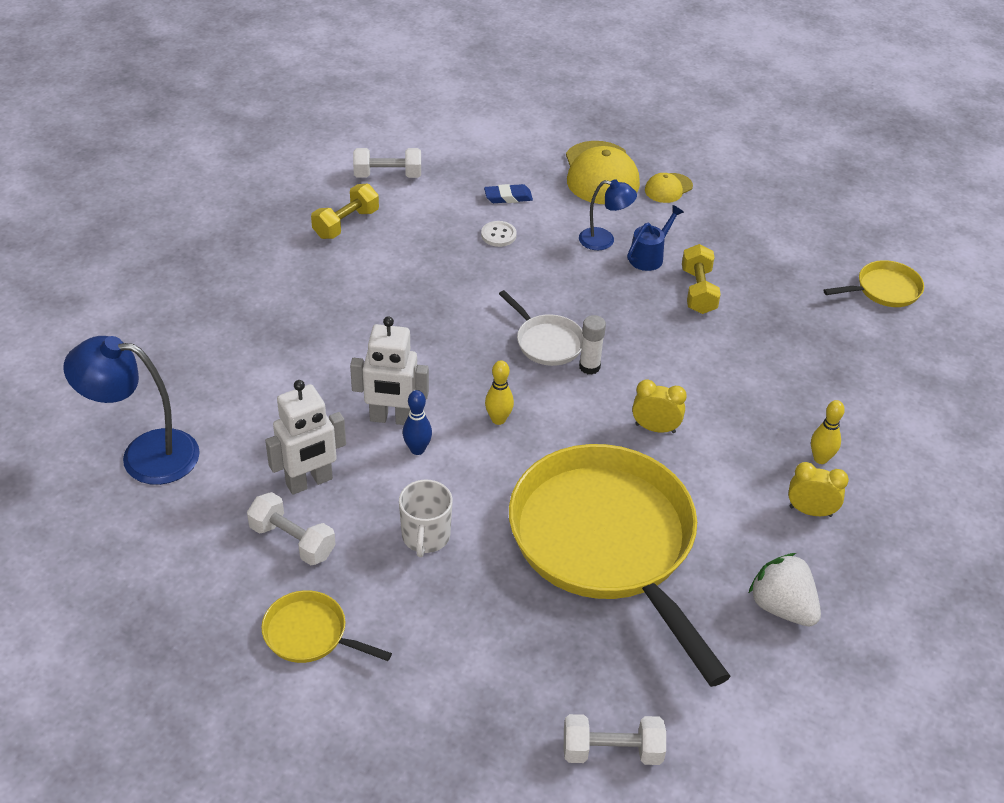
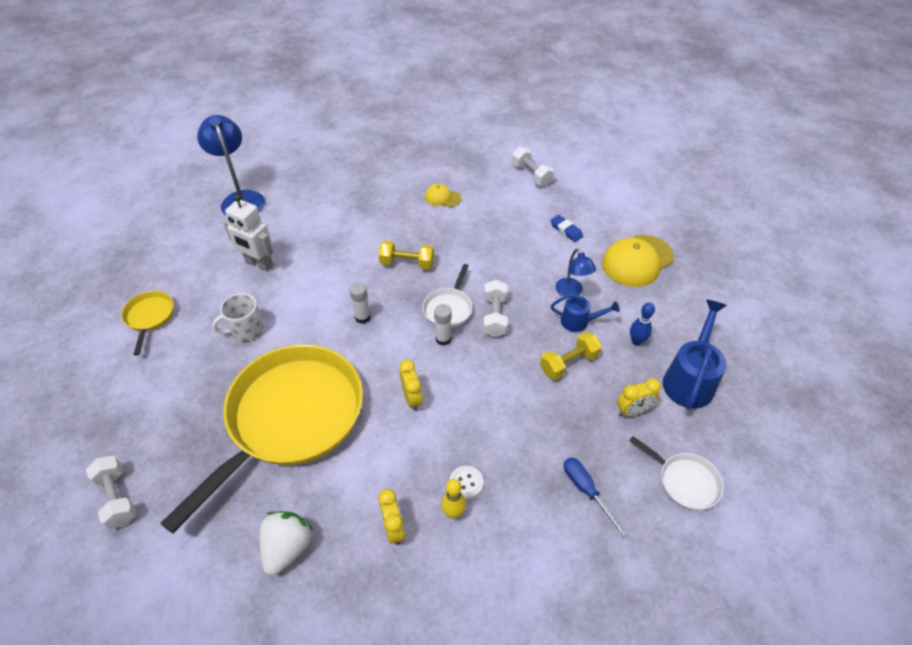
camera: 60 degrees right, 5 degrees up
(292, 541) = (212, 278): white dumbbell -> white dumbbell (494, 316)
(346, 224) = (473, 180): yellow dumbbell -> yellow dumbbell (407, 263)
(391, 418) = (330, 272): white robot -> none
(417, 449) = (312, 294): blue bowling pin -> blue bowling pin (636, 341)
(498, 235) = (526, 242): white button -> white button (466, 483)
(498, 419) = (362, 317): yellow bowling pin -> white glue stick
(668, 188) = (661, 300): yellow cap -> yellow cap (442, 197)
(778, 224) = (690, 379): none -> blue watering can
(788, 280) = (633, 411): none -> yellow clock
(854, 356) = (586, 490): none -> blue screwdriver
(884, 290) = (685, 481): yellow pan -> white pan

